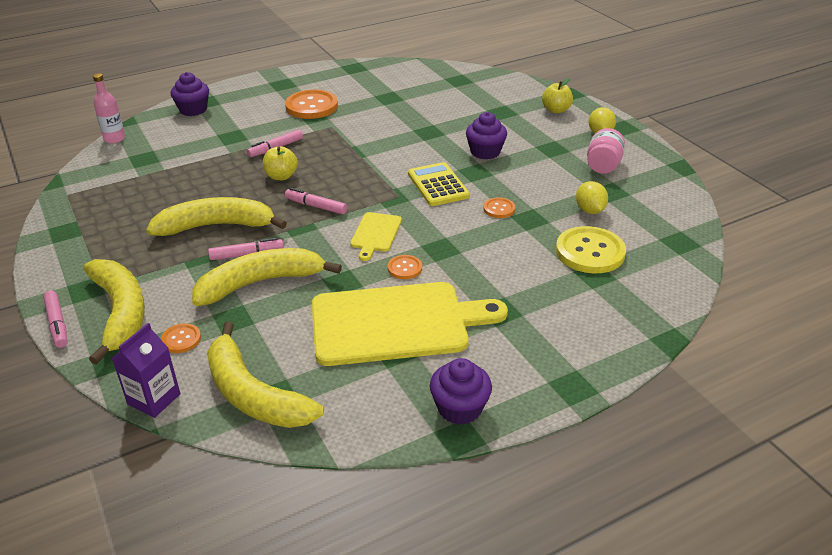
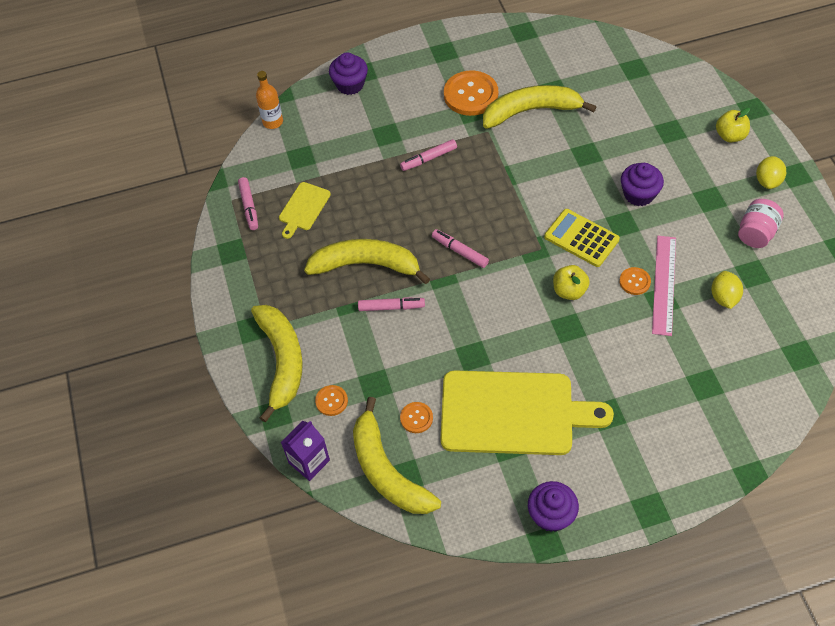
camera: 15 degrees right, 20 degrees up
(57, 324) = (231, 366): pink marker -> pink marker (249, 207)
(114, 139) = (273, 122): pink bottle -> orange bottle
(260, 283) = (401, 345): yellow banana -> yellow banana (531, 111)
(281, 176) = (430, 203): yellow apple -> yellow apple (569, 291)
(375, 234) = (511, 298): yellow cutting board -> yellow cutting board (303, 208)
(404, 268) = (531, 347): orange button -> orange button (416, 418)
(438, 185) = (581, 238): yellow calculator -> yellow calculator turned 45 degrees counterclockwise
(528, 208) = (664, 284): none -> pink ruler
(590, 252) = (708, 354): yellow button -> none

